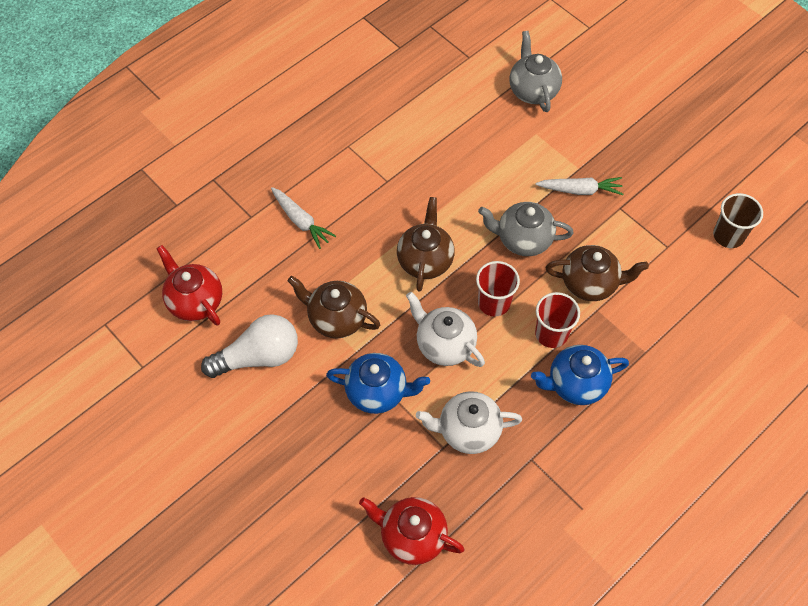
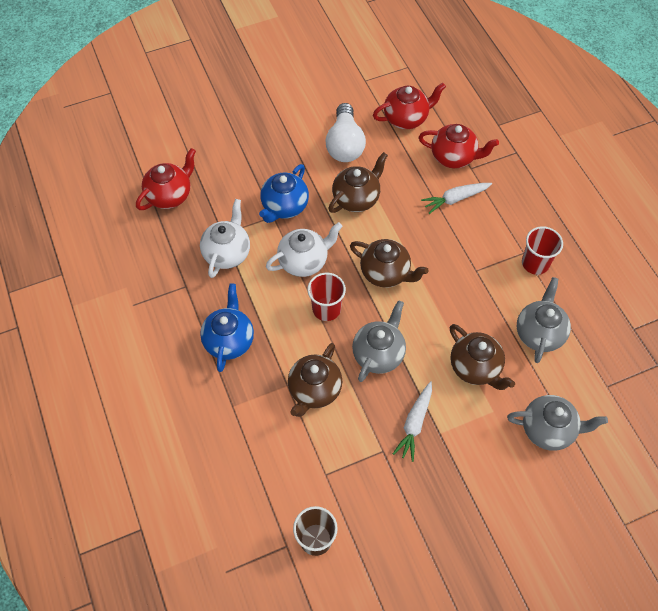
camera: 110 degrees right, 0 degrees up
(240, 237) = (454, 157): none -> red teapot
(437, 115) = (539, 333): none -> grey teapot
(498, 156) = (475, 367): none -> brown teapot
(551, 333) = (280, 340): red cup -> red cup (535, 263)

